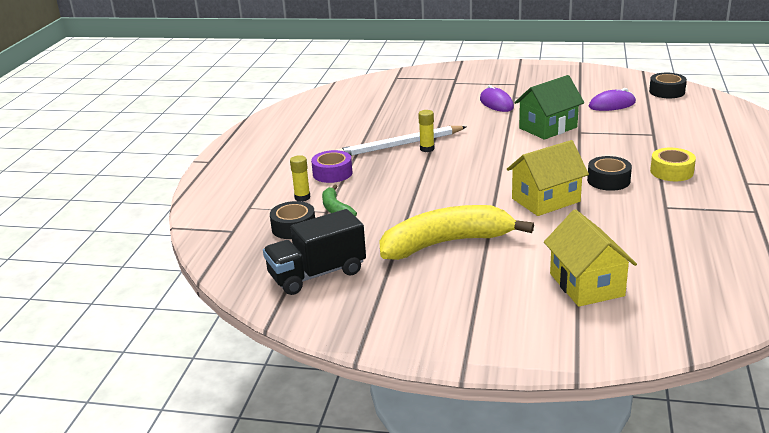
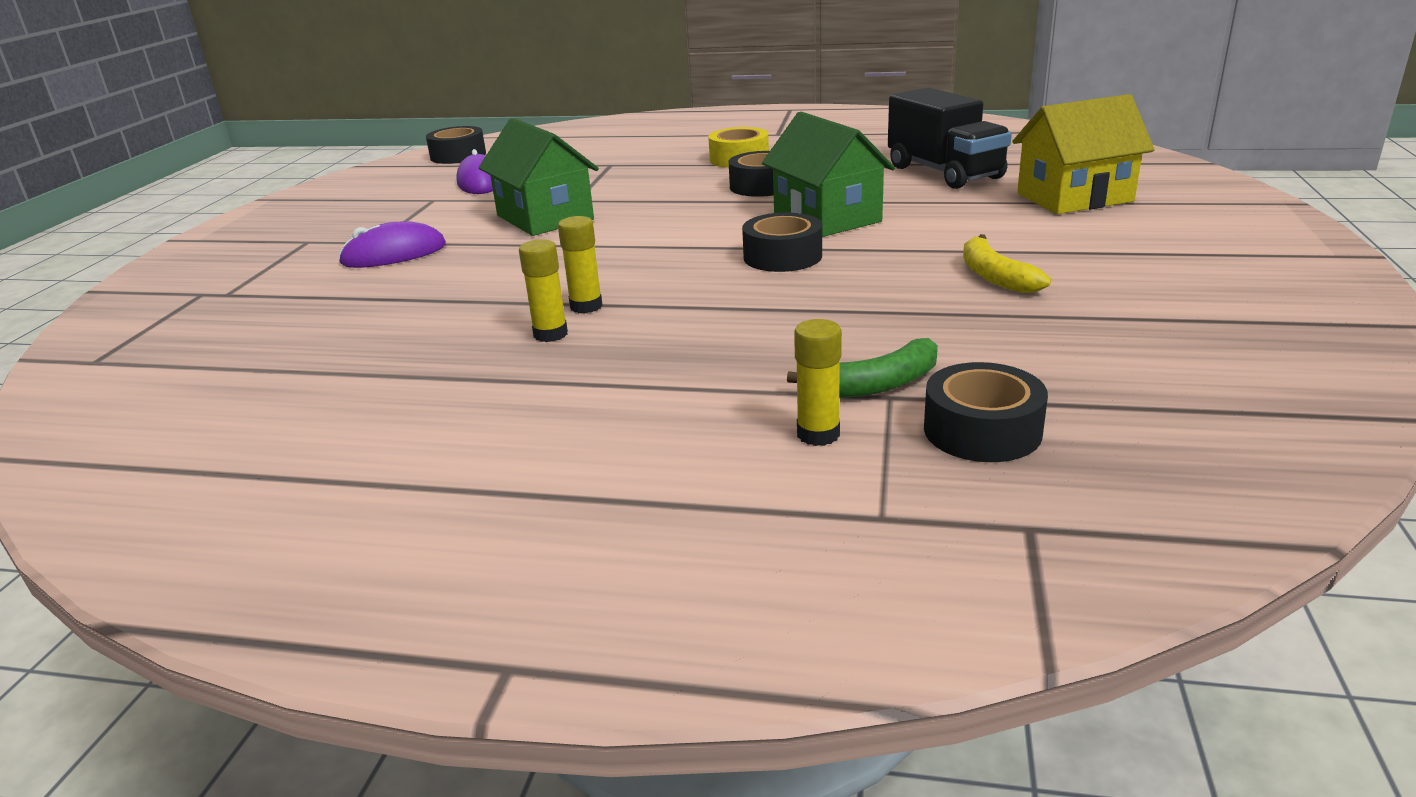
camera: 90 degrees left, 0 degrees up
(317, 274) = (1178, 382): black truck -> black truck (944, 172)
(332, 173) = (681, 404): purple tape -> none
(400, 145) = (550, 334): white pencil -> yellow glue stick
(446, 243) = (994, 276): yellow banana -> yellow banana, size x0.47
(483, 189) = (782, 256): none -> black tape
(545, 200) = (826, 217): yellow house -> green house

